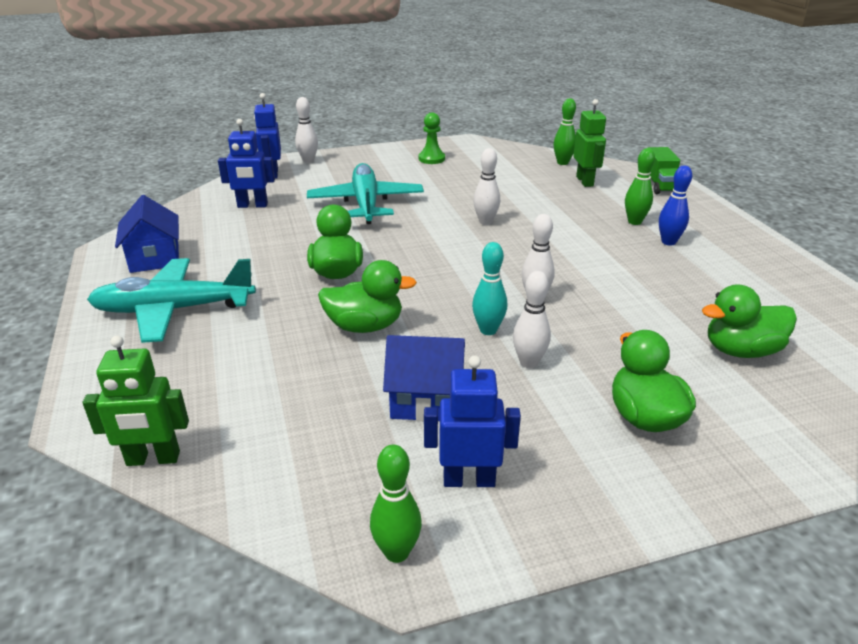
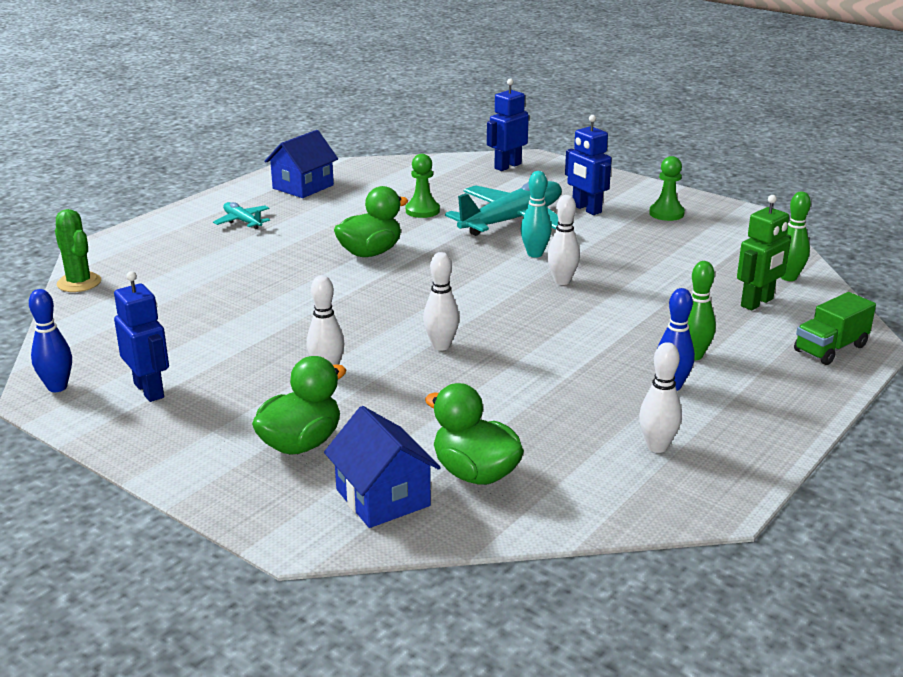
camera: 55 degrees right, 5 degrees down
(153, 459) = (79, 283): green robot -> green cactus
(173, 310) = (242, 221): turquoise plane -> turquoise plane, size x0.47
(252, 205) = (435, 182): blue robot -> blue robot (586, 209)
(294, 227) = (422, 211): none -> green pawn
(308, 161) = (559, 168): white bowling pin -> white bowling pin (657, 447)
(365, 326) = (302, 291): green duck -> none
(396, 552) = (57, 387): green bowling pin -> blue bowling pin
(425, 400) = (228, 346): blue house -> blue house (383, 498)
(488, 330) = (357, 340): turquoise bowling pin -> turquoise bowling pin (535, 254)

